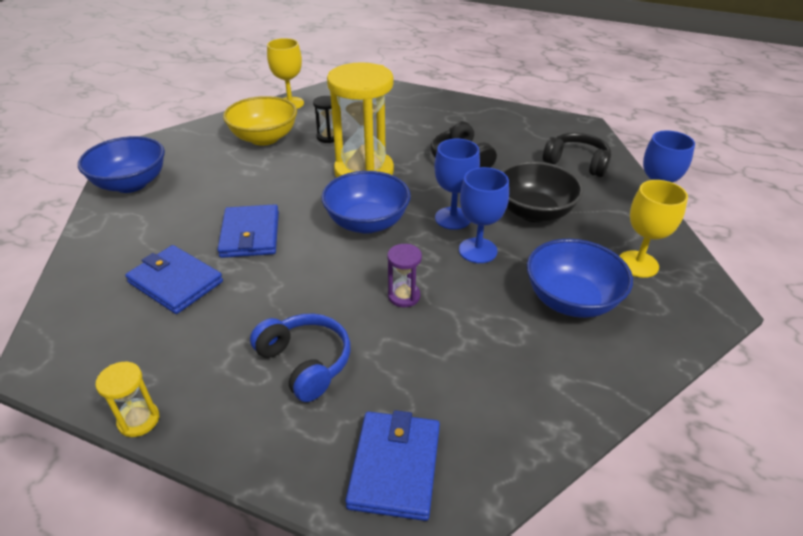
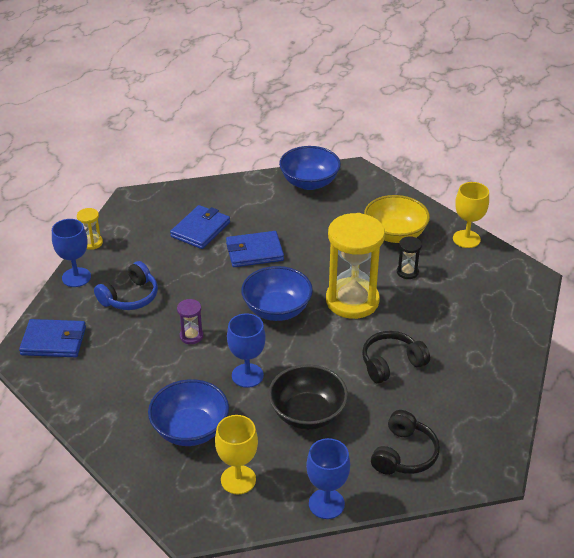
camera: 85 degrees right, 0 degrees up
(453, 218) = (290, 360): blue goblet -> blue goblet (76, 277)

